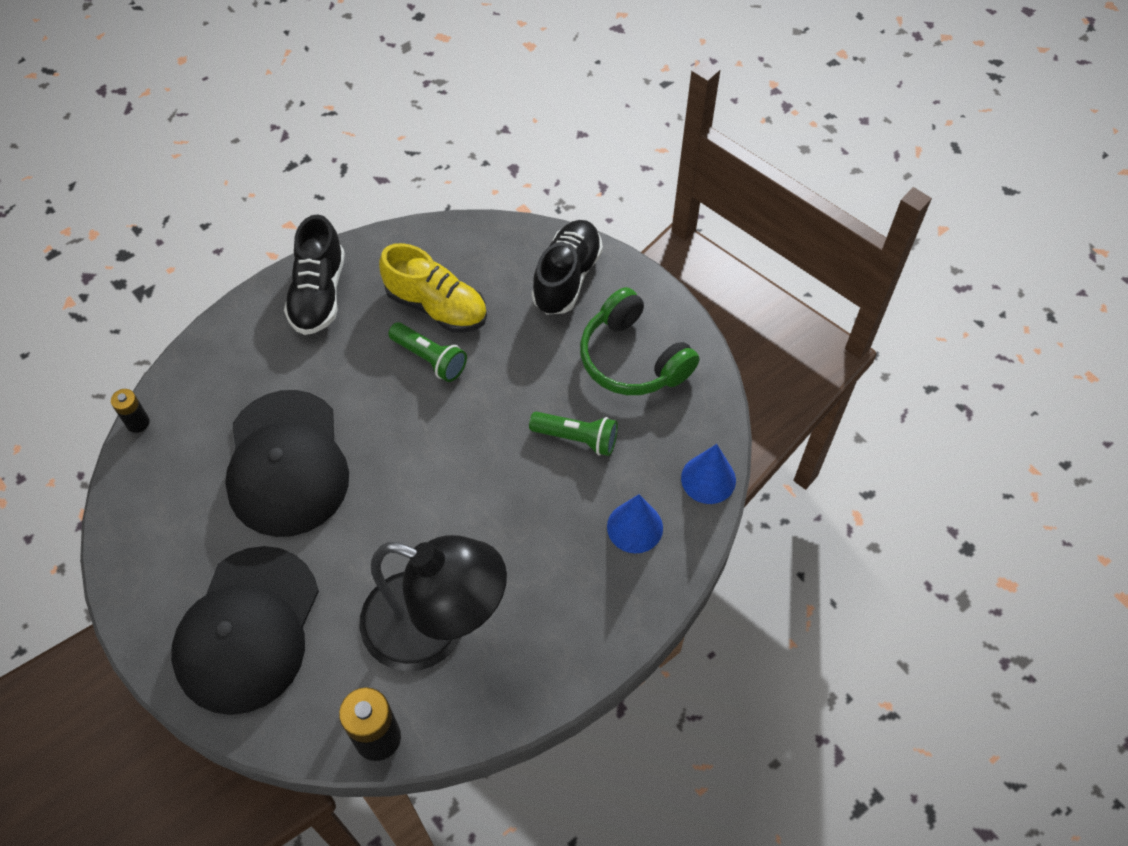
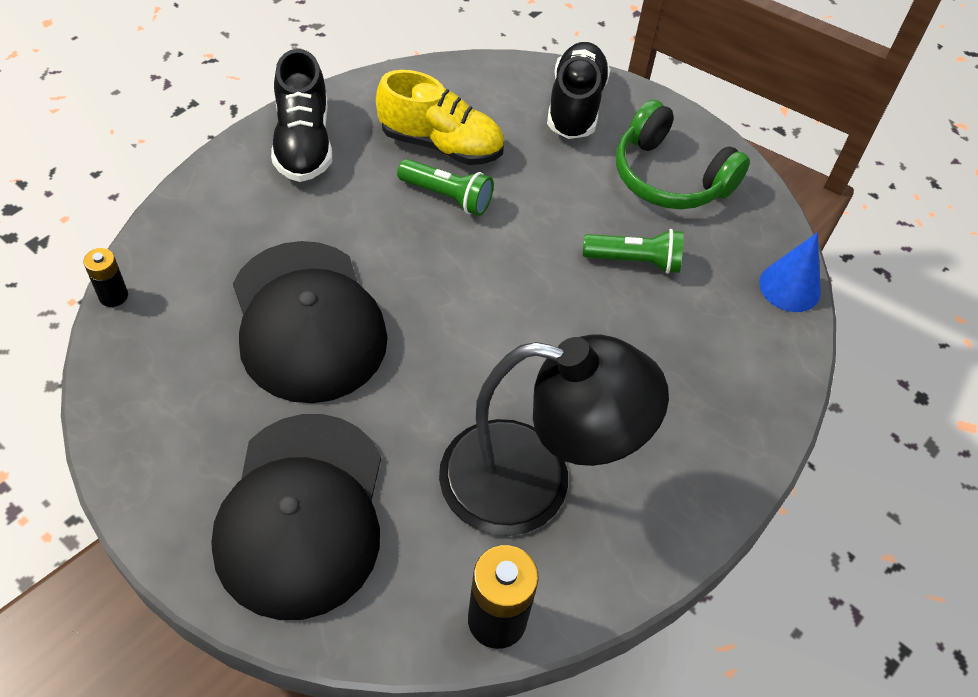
camera: 15 degrees left, 5 degrees down
(635, 527) = (727, 345): blue cone -> none

